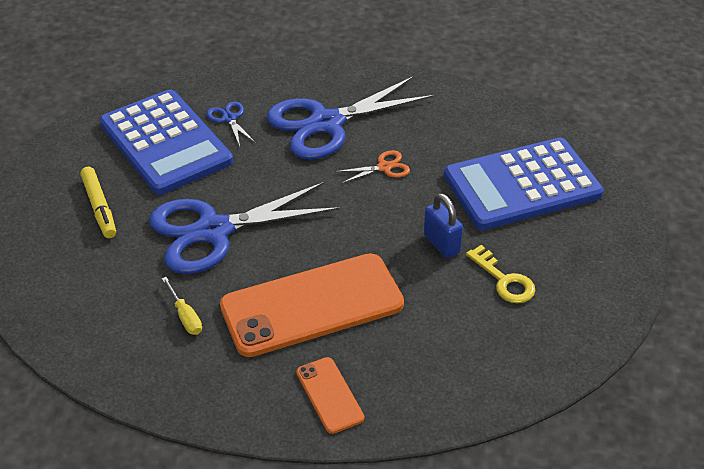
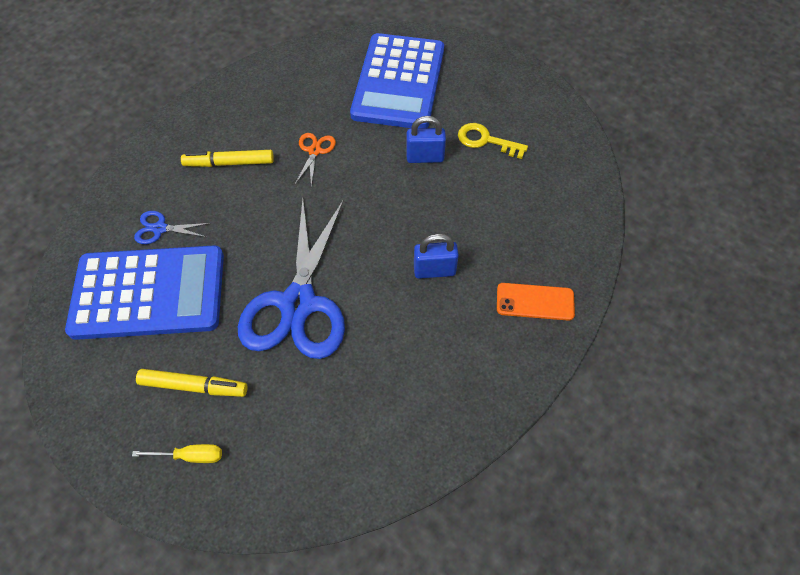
camera: 60 degrees left, 15 degrees up
(185, 316) = (387, 369): yellow screwdriver -> yellow screwdriver (190, 456)
(312, 305) = (434, 270): orange phone -> blue padlock
(326, 123) = (229, 163): blue scissors -> yellow marker
(504, 280) = (486, 141): yellow key -> yellow key turned 150 degrees counterclockwise

